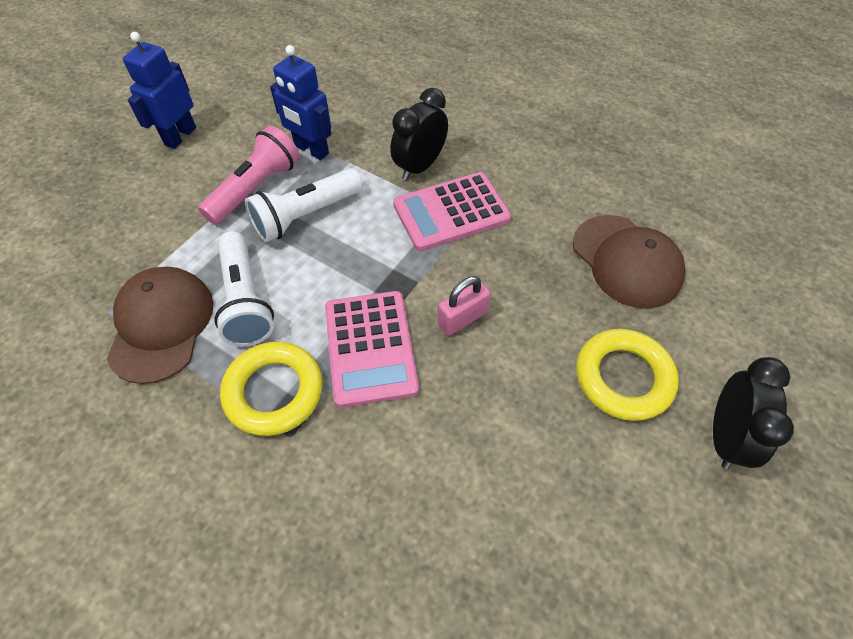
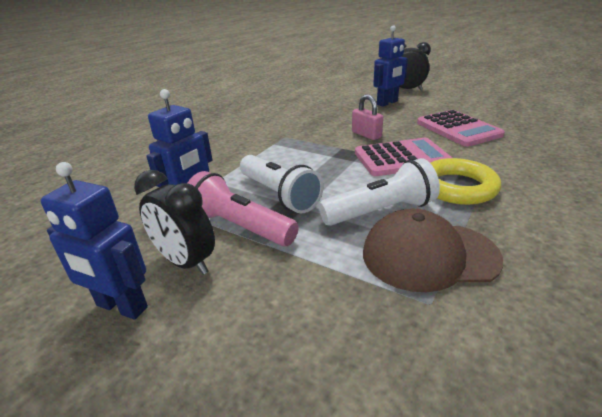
camera: 90 degrees left, 25 degrees down
(420, 167) = (228, 154): black clock -> black clock (186, 262)
(451, 212) = (277, 141): pink calculator -> pink calculator (458, 129)
(623, 378) = (387, 103): yellow ring -> blue robot
(626, 261) = (314, 102): brown cap -> none

